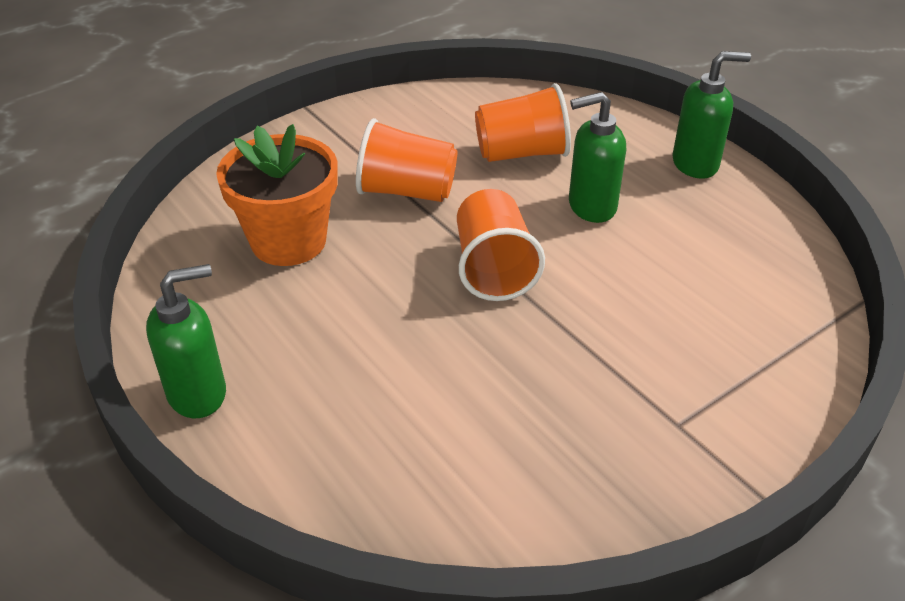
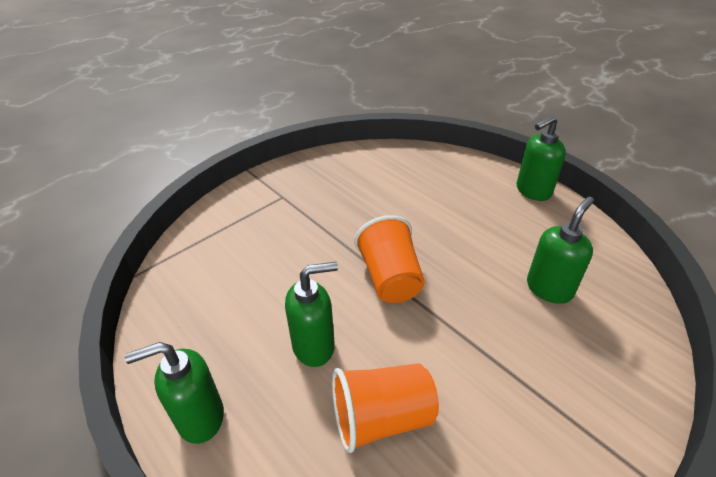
camera: 175 degrees right, 0 degrees up
(288, 241) = (549, 288): orange flower pot -> green soap dispenser
(406, 191) = (481, 350): orange cup -> none

